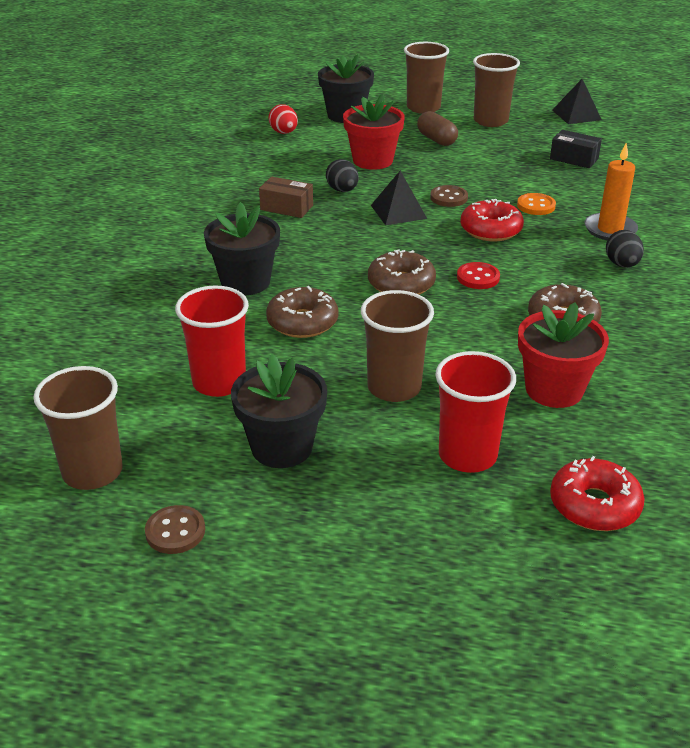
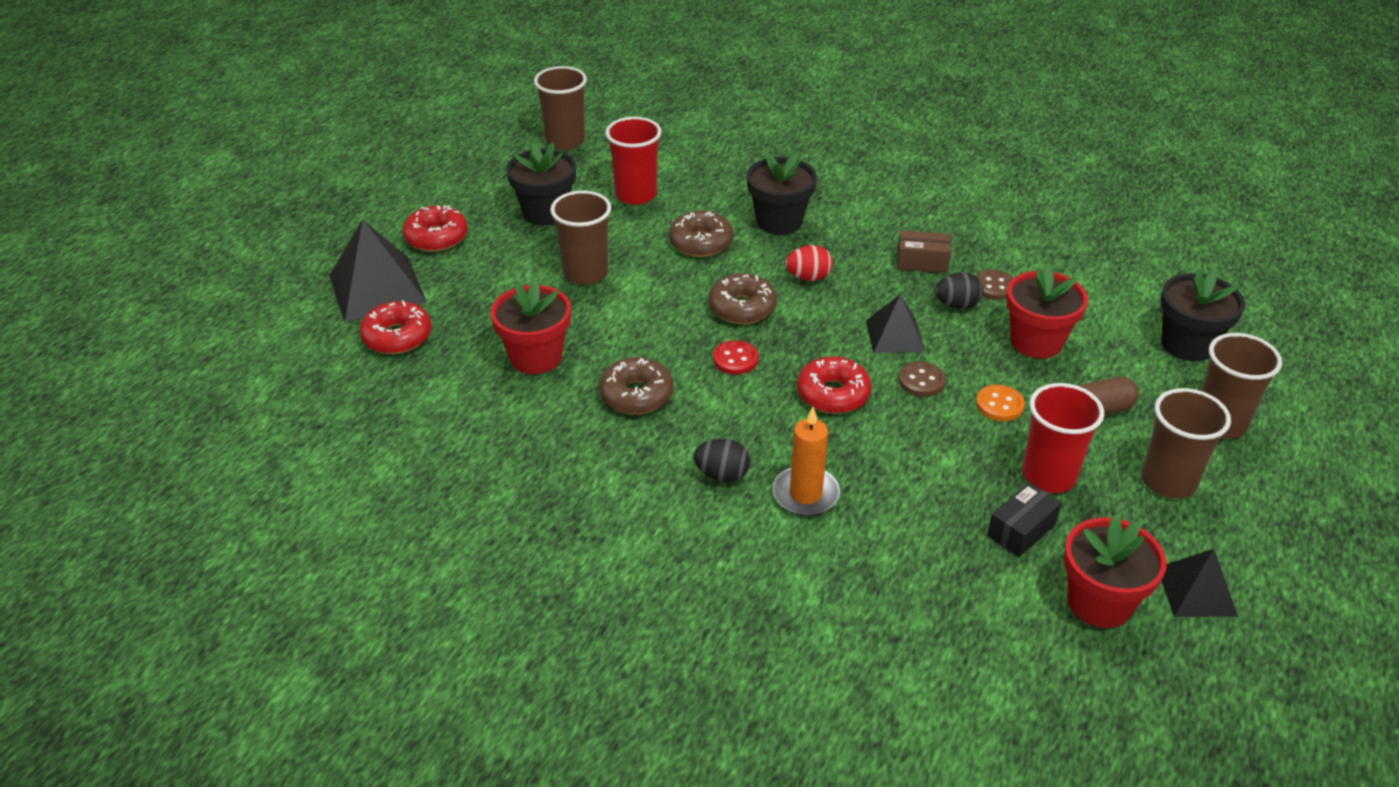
camera: 105 degrees right, 5 degrees up
(175, 531) = (491, 166): brown button -> brown button (994, 286)
(284, 133) = (1128, 286): red egg -> red egg (808, 277)
(286, 208) = (922, 262): brown box -> brown box turned 60 degrees clockwise
(377, 535) = (436, 237): none -> red donut
(467, 455) = (486, 291): red cup -> red cup (1048, 476)
(517, 558) = (377, 288): none -> black pyramid
(536, 206) = (884, 448): orange button -> orange button (999, 405)
(611, 137) = (1099, 602): none -> red flower pot

